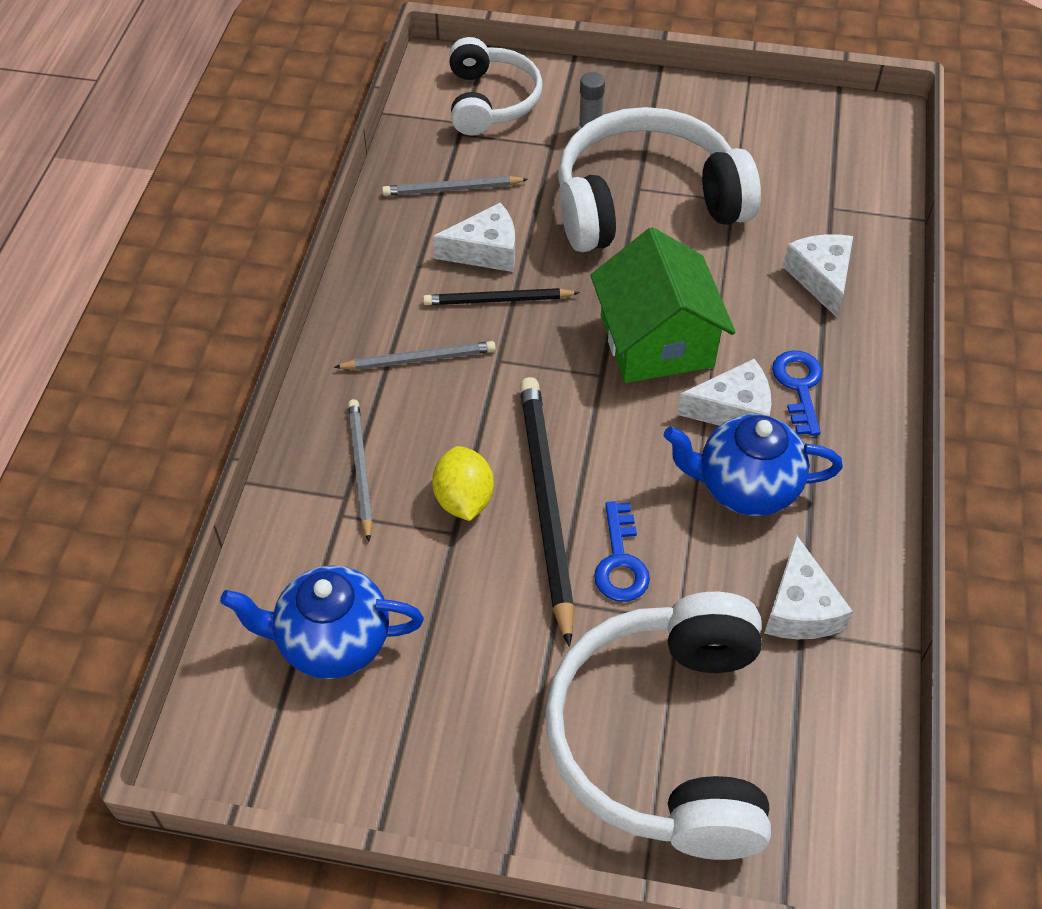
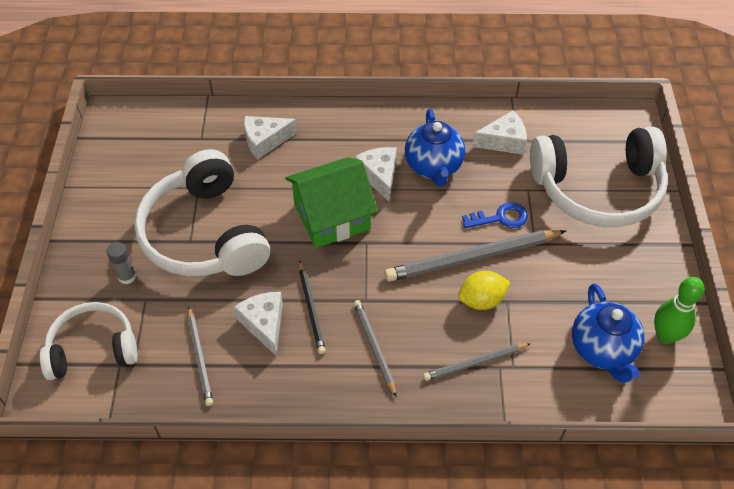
camera: 100 degrees left, 0 degrees up
(330, 747) = (665, 336): none -> green bowling pin
(545, 504) = (472, 258): black pencil -> grey pencil
(799, 387) = (355, 147): blue key -> none

